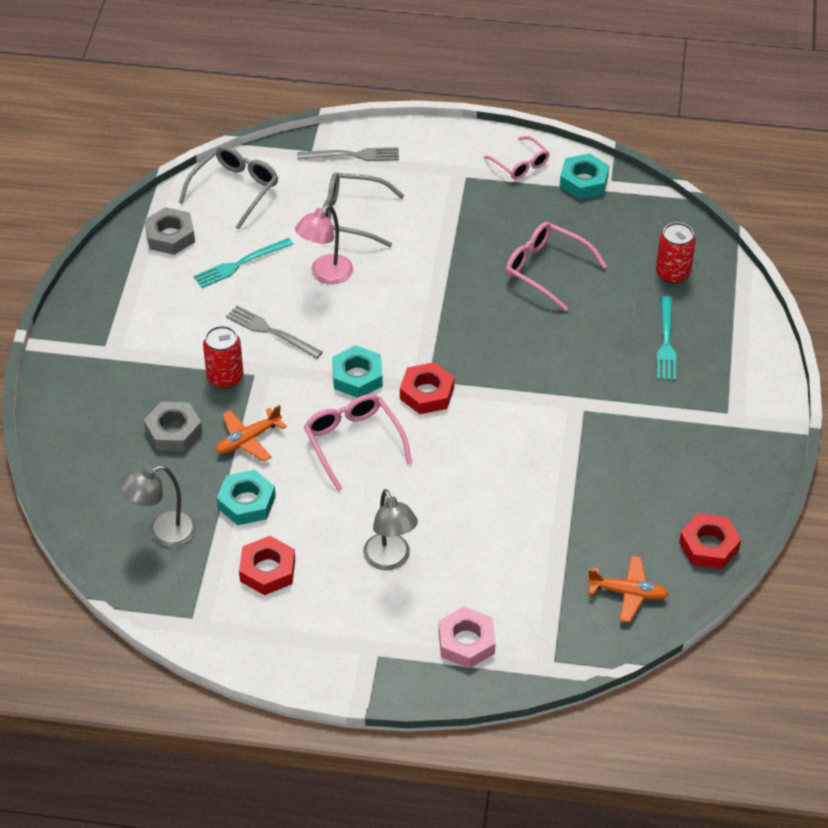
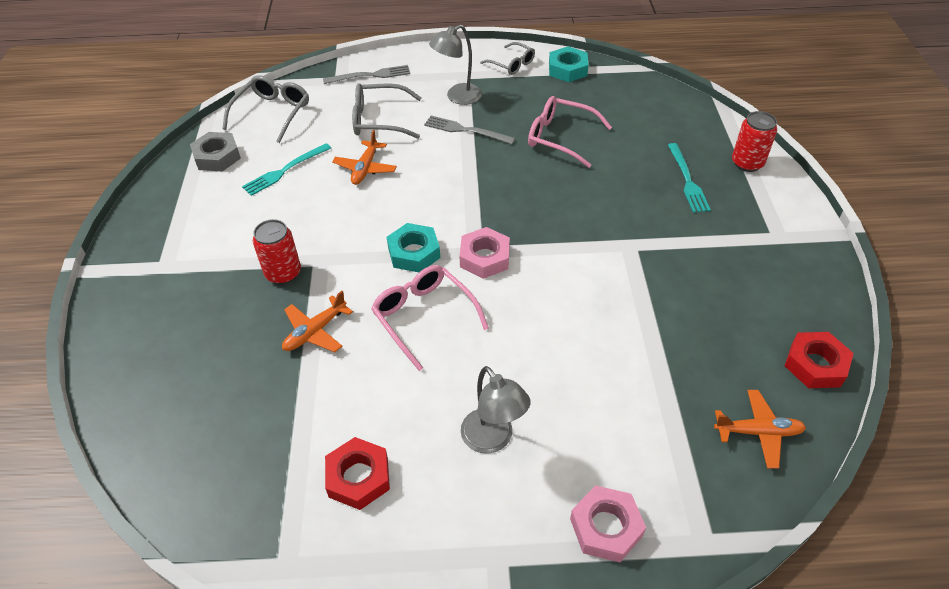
camera: 10 degrees left, 0 degrees up
(162, 532) = (232, 451): grey lamp -> grey lamp (457, 97)
(173, 431) = (235, 335): grey nut -> none
(246, 502) = (323, 400): turquoise nut -> none
(271, 332) = (323, 224): grey fork -> grey fork (466, 130)
(325, 275) = (365, 168): pink lamp -> orange plane
(427, 393) = (485, 258): red nut -> pink nut
(520, 164) = (511, 64): pink glasses -> grey glasses
(672, 273) = (668, 125): red can -> red can (747, 163)

